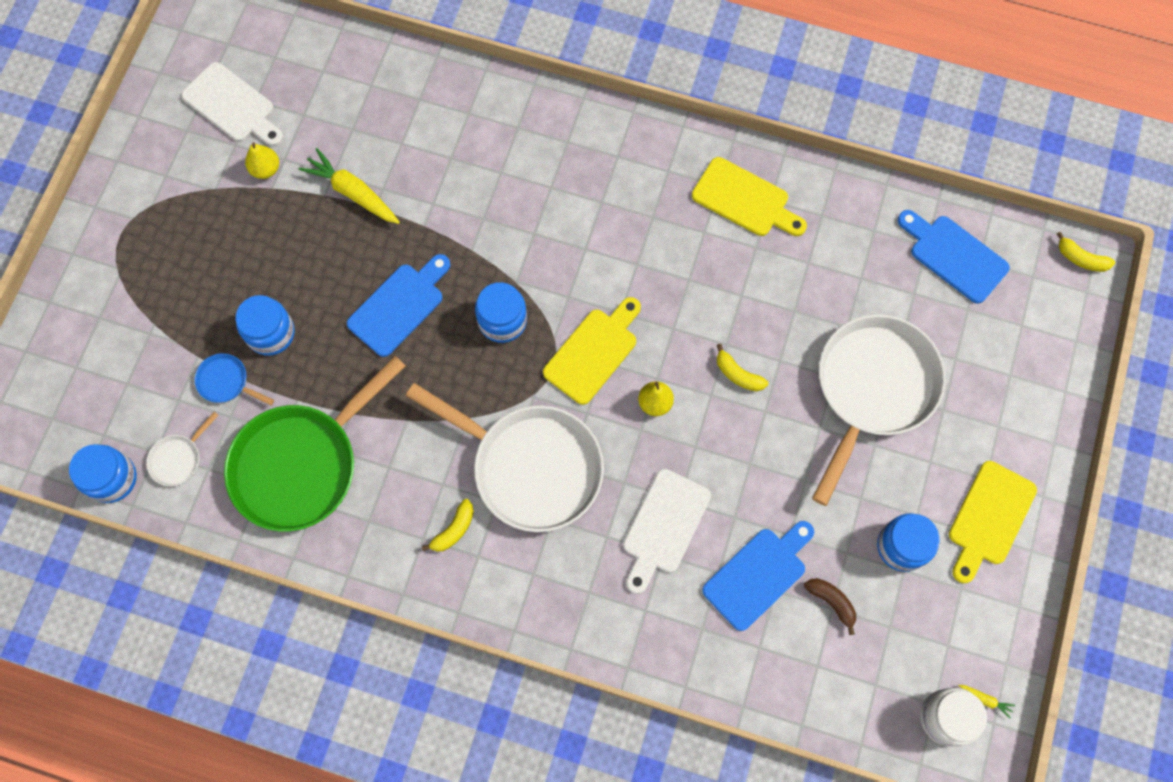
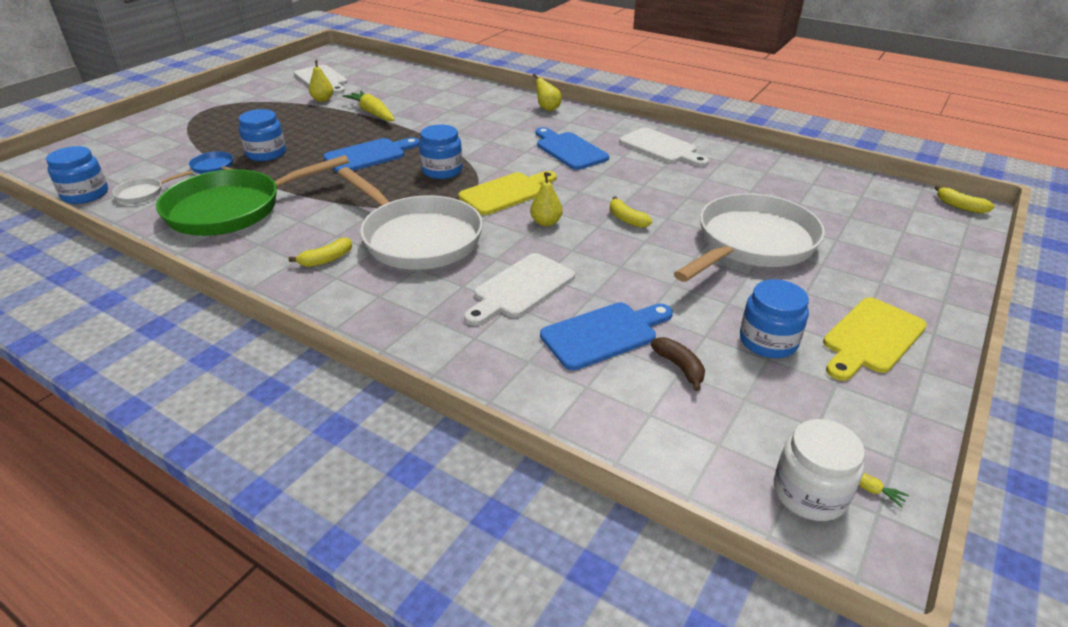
camera: 15 degrees right, 35 degrees down
(579, 124) = (547, 108): none -> yellow pear
(745, 200) = (661, 148): yellow cutting board -> white cutting board
(954, 256) = (838, 191): blue cutting board -> blue cutting board (569, 150)

